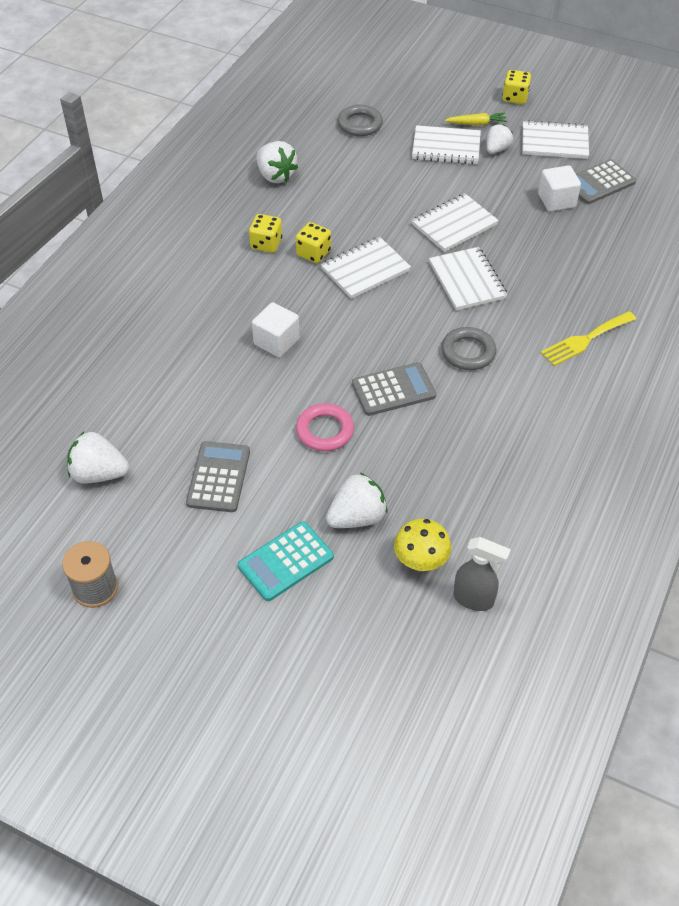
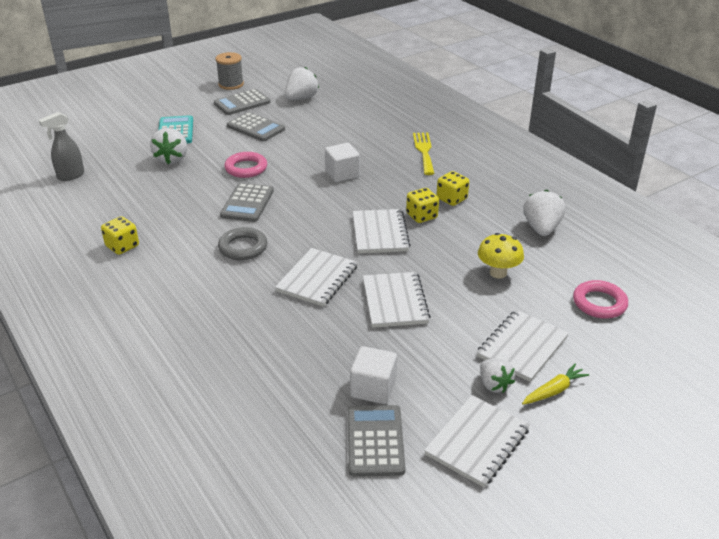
camera: 120 degrees right, 15 degrees down
(153, 535) = (242, 103): none -> grey calculator
(275, 176) = (541, 228): white strawberry -> white strawberry turned 105 degrees clockwise
(360, 124) = (599, 303): grey ring -> pink ring
(420, 562) = (116, 168): yellow mushroom -> yellow mushroom (498, 273)
(467, 280) = (317, 279): white notebook -> white notebook turned 75 degrees counterclockwise
(476, 124) = (554, 390): yellow carrot -> yellow carrot turned 150 degrees counterclockwise
(515, 98) = (594, 453): yellow dice -> yellow dice (122, 246)
(585, 340) = (185, 313): yellow fork -> yellow fork (424, 151)

